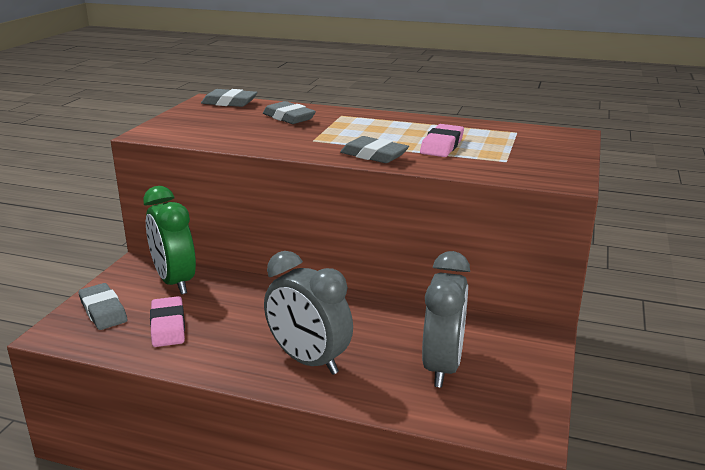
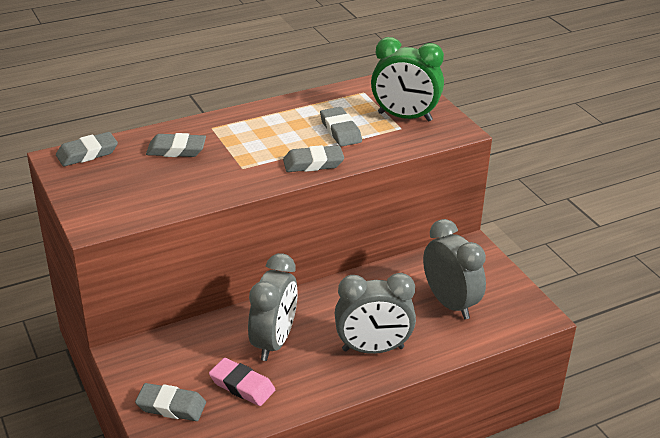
camera: 45 degrees left, 10 degrees up
(174, 282) = (182, 350): green clock -> green clock (404, 117)
(242, 311) = (274, 342): none -> grey clock
(442, 145) = (340, 131): pink eraser -> grey eraser

